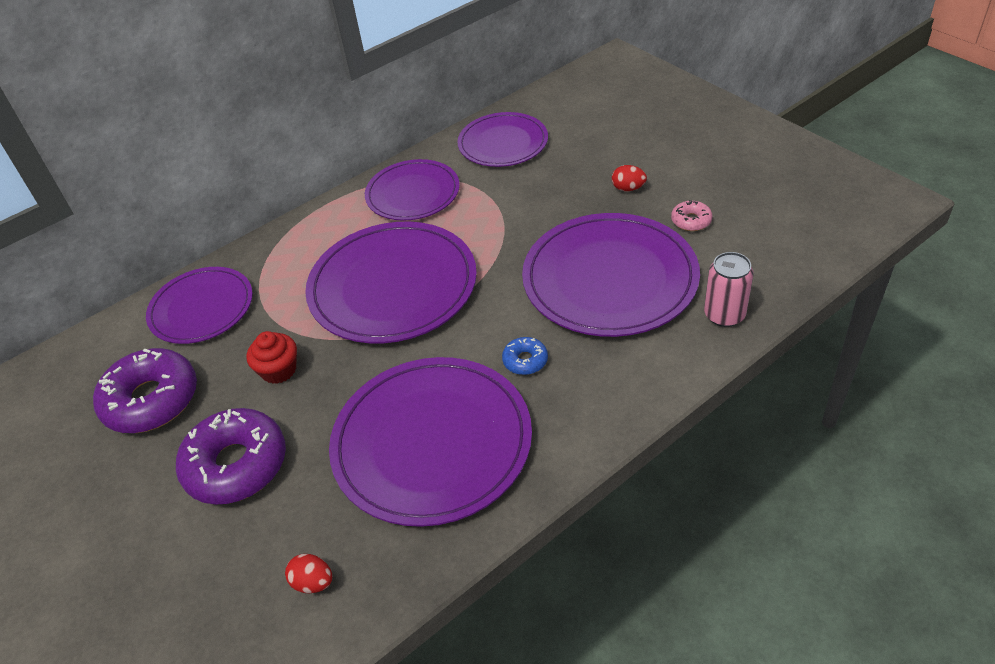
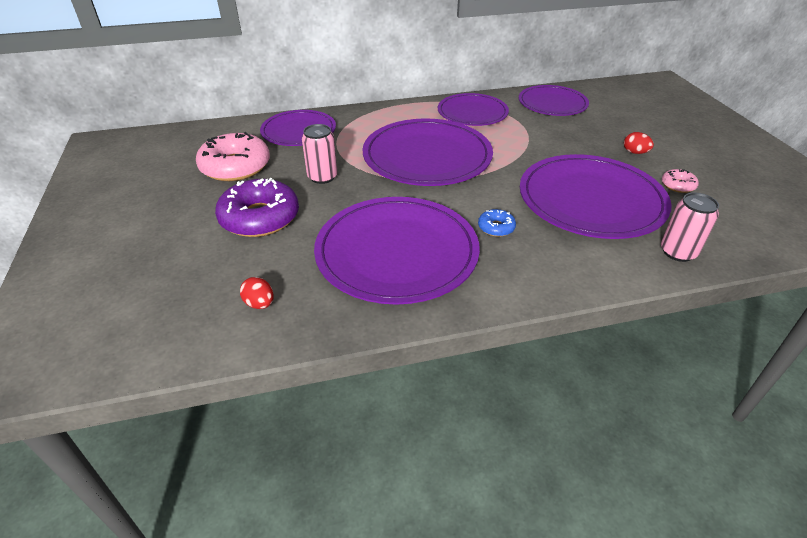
camera: 20 degrees right, 5 degrees down
(151, 400) = (235, 167): purple donut -> pink donut
(279, 370) = (322, 177): red cupcake -> pink can

